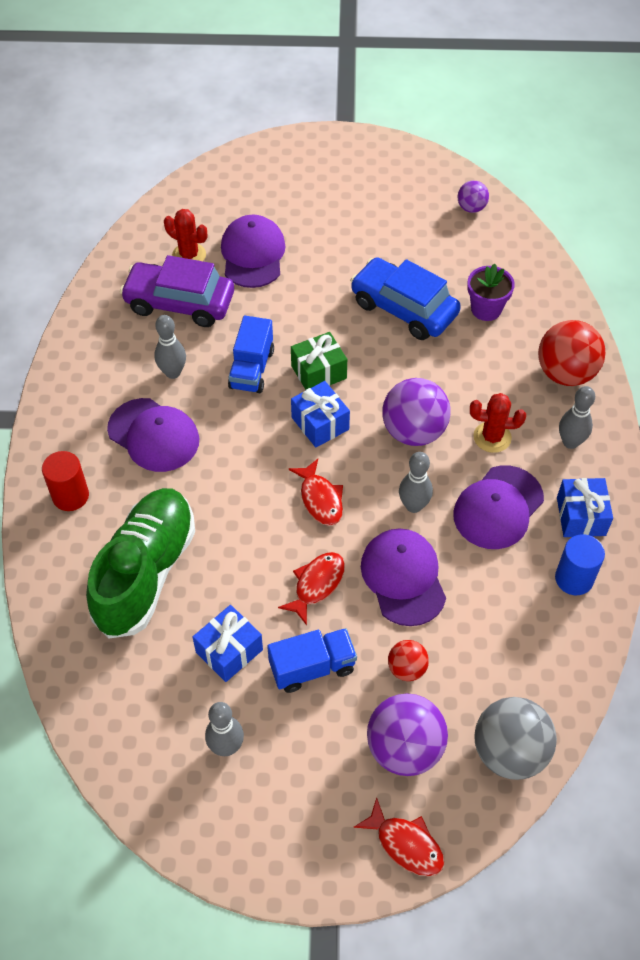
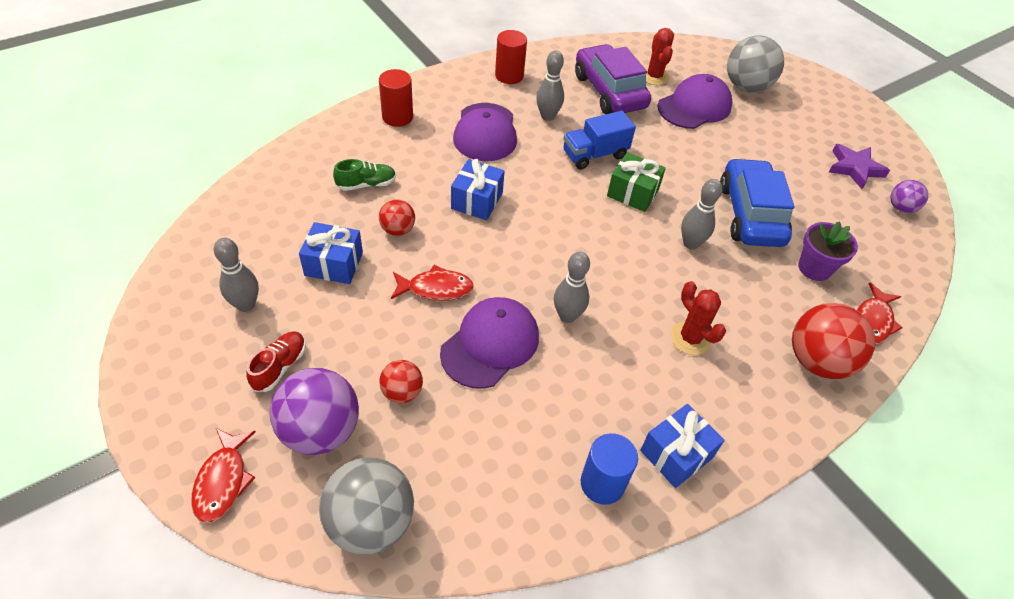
camera: 50 degrees right, 5 degrees down
(89, 367) = (509, 76): none -> red cylinder
(146, 572) = (366, 184): green shoe -> green shoe, size x0.41
(225, 577) = (398, 230): none -> red ball
(260, 199) = (746, 87): none -> grey ball
(312, 667) = (356, 324): blue truck -> none
(317, 750) = (280, 367): none -> red shoe
(320, 423) = (587, 217): blue gift -> blue gift (477, 200)
(320, 499) = (517, 251): red fish -> red fish (872, 321)
(410, 202) = (854, 168): none -> purple star
(413, 431) = (640, 279): purple ball -> none
(498, 507) = (622, 380): purple cap -> none
(570, 442) = (748, 403): grey bowling pin -> grey bowling pin (690, 243)

